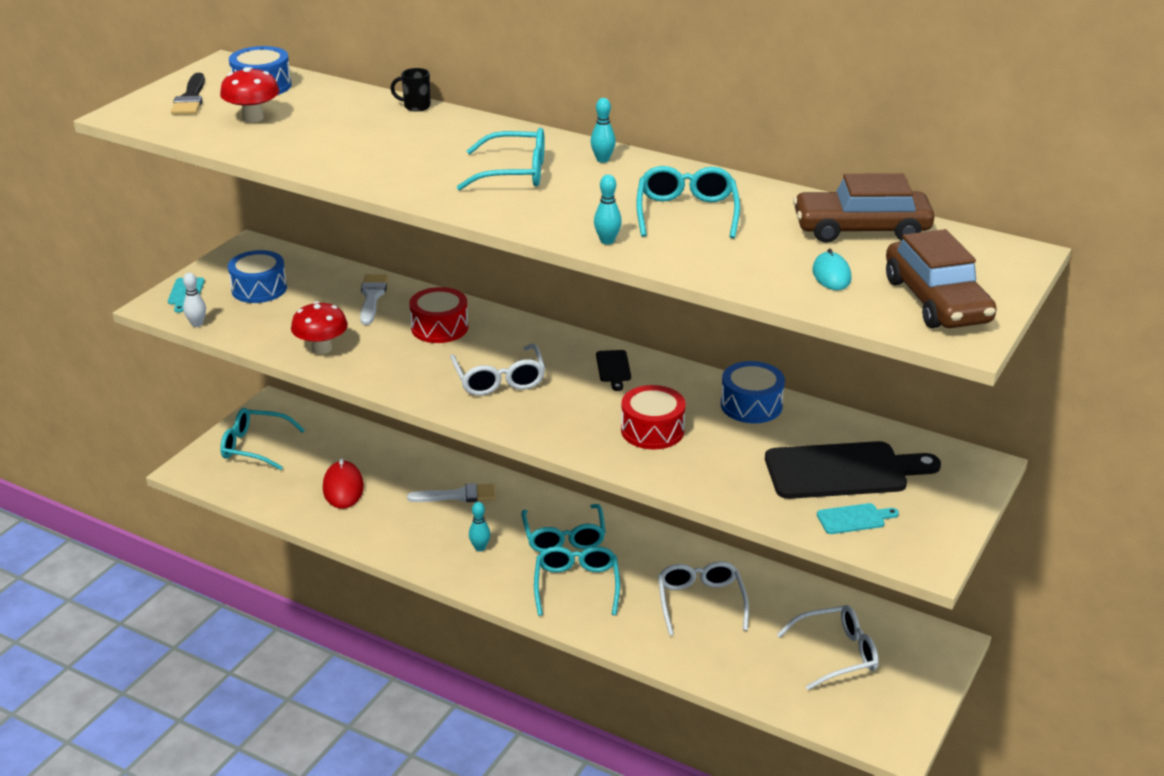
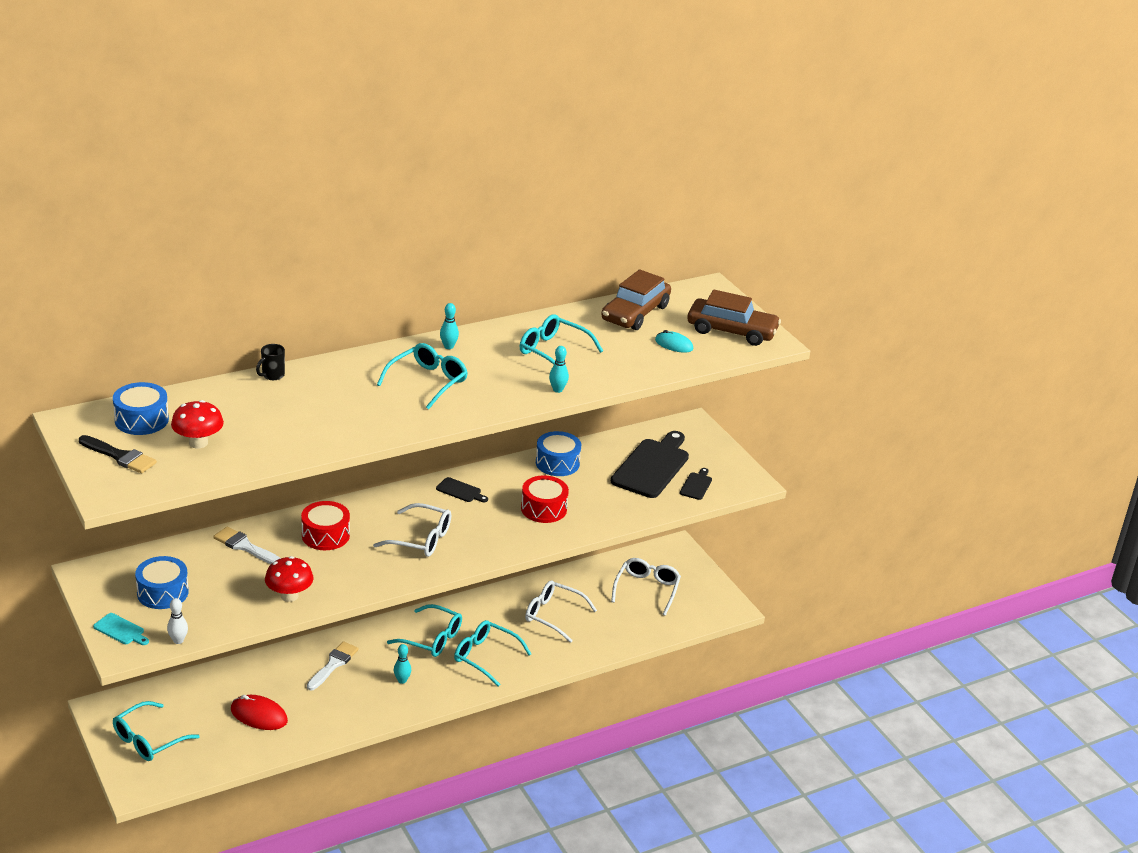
camera: 60 degrees left, 0 degrees up
(854, 519) = (696, 485): turquoise cutting board -> black cutting board

